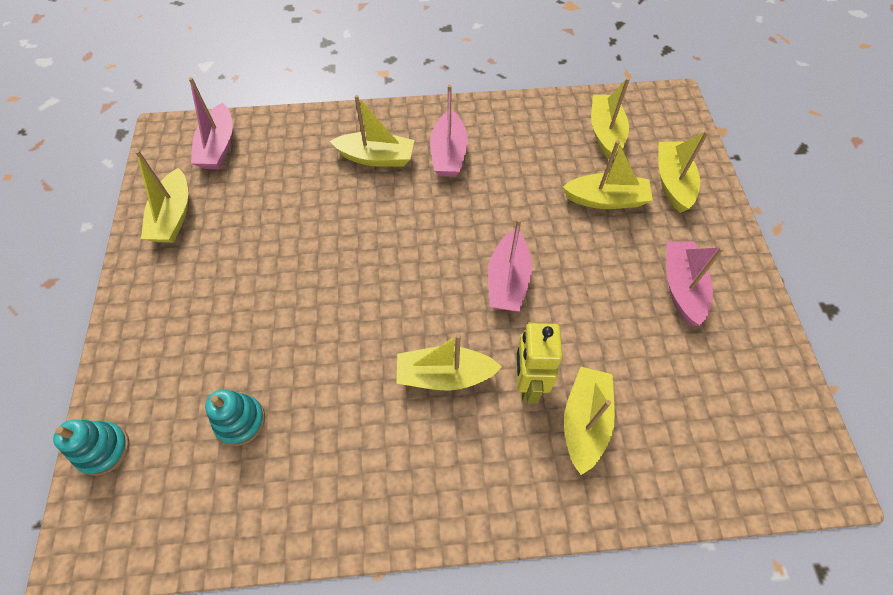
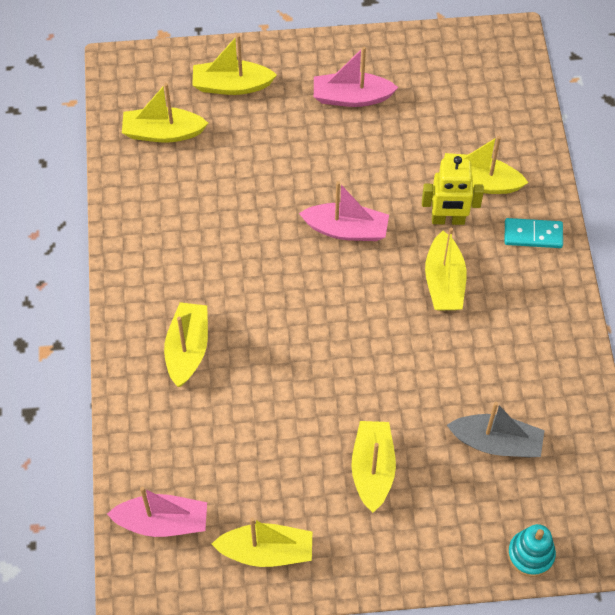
camera: 90 degrees left, 0 degrees up
(240, 421) = (496, 443): turquoise stacking toy -> grey boat
(448, 154) = (185, 278): pink boat -> none
(512, 484) = (533, 234): none -> turquoise domino
(606, 199) = (252, 142): yellow boat -> yellow boat (372, 469)

